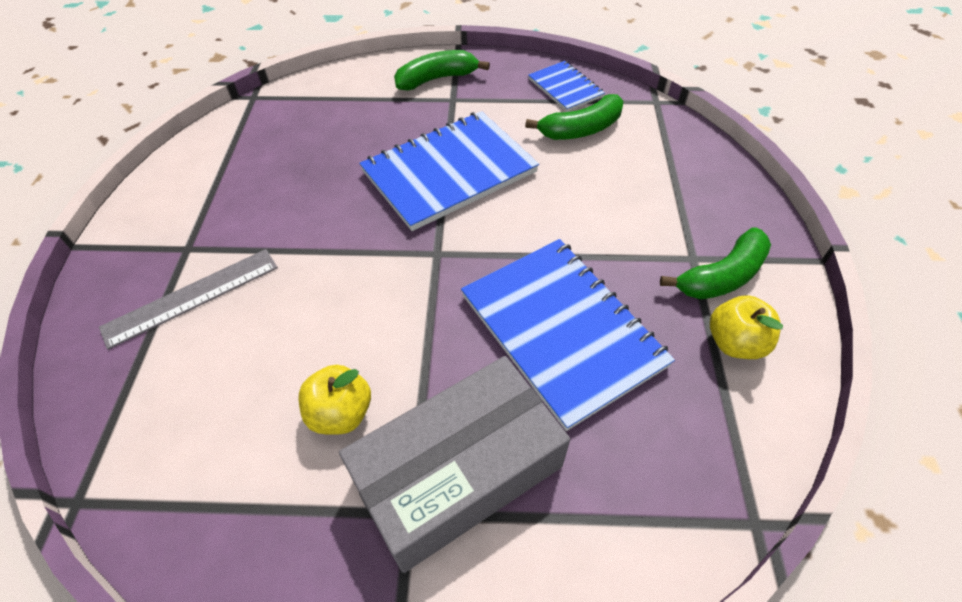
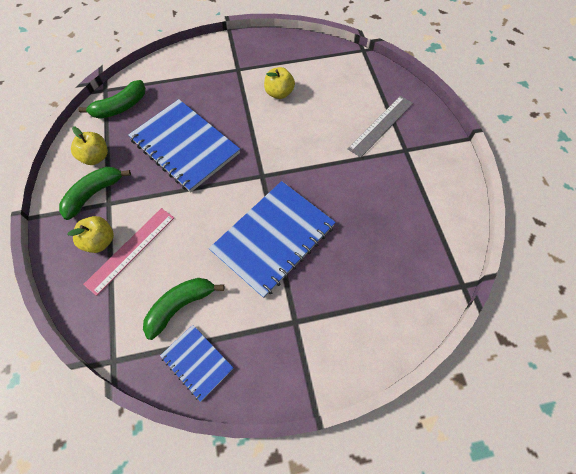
camera: 165 degrees right, 10 degrees up
(437, 79) = (318, 348): green banana -> green banana (120, 107)
(458, 472) = (223, 83): grey box -> none
(648, 192) = (130, 250): none -> pink ruler
(696, 209) = (100, 241): none -> yellow apple

